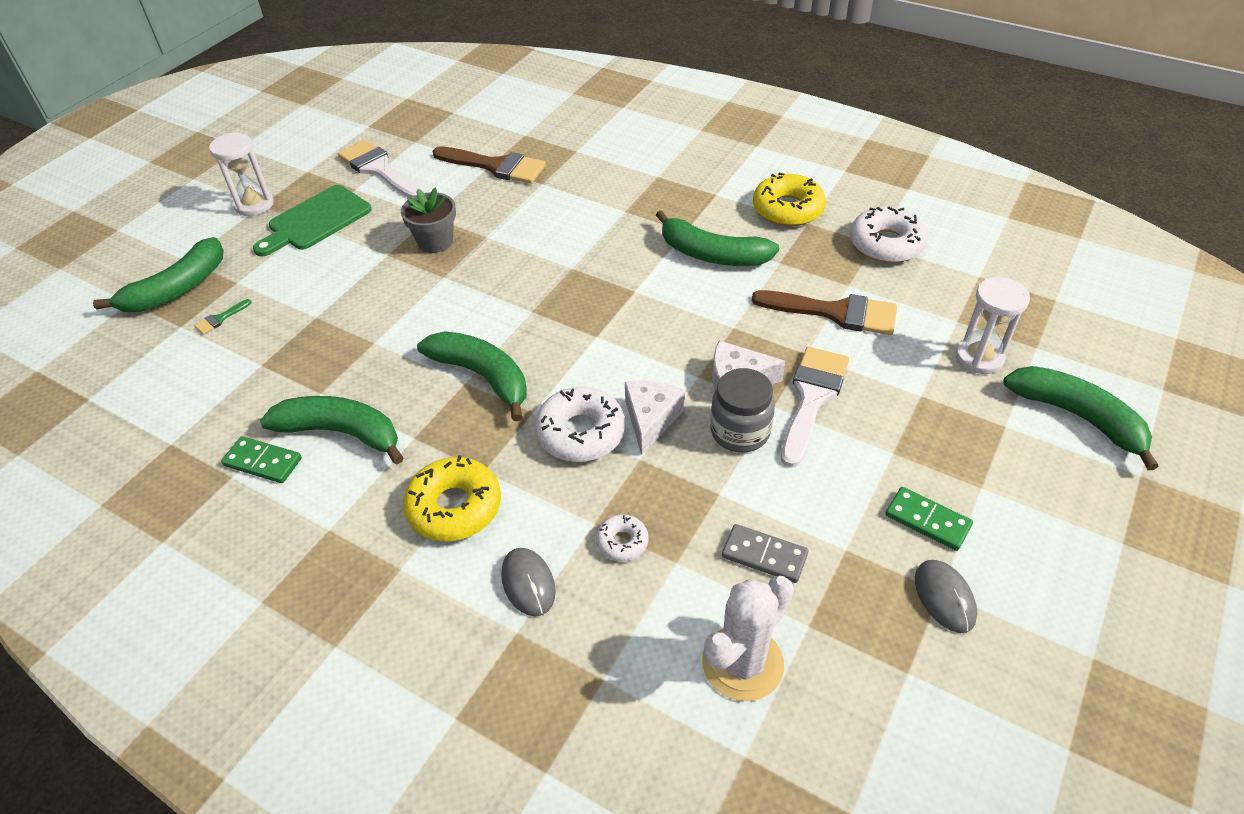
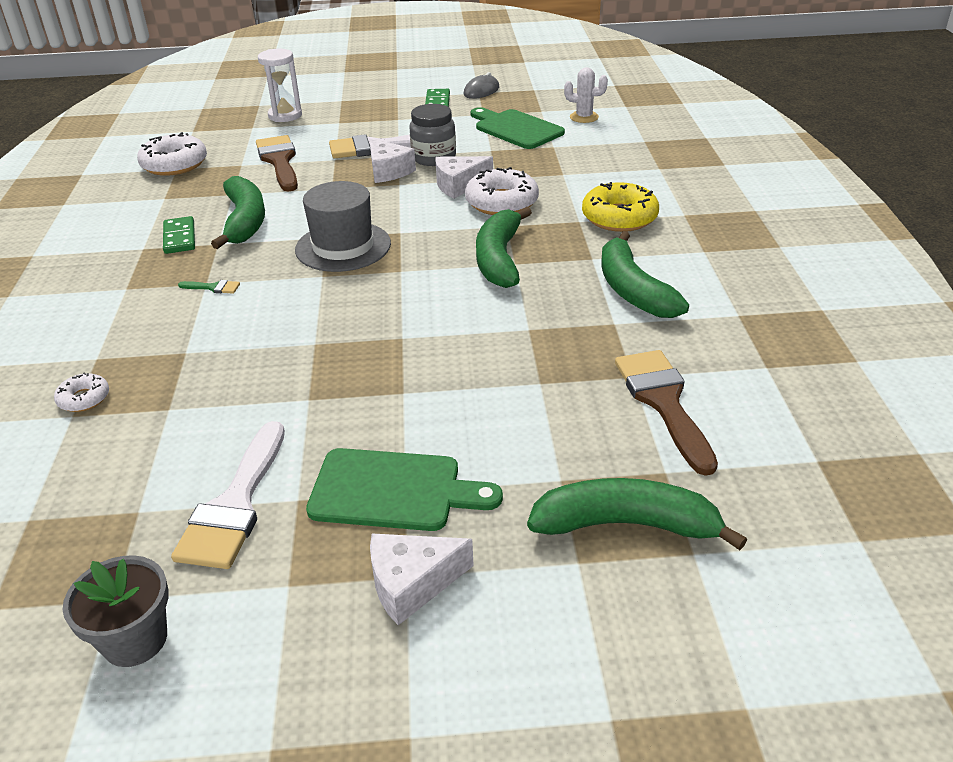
camera: 125 degrees left, 10 degrees down
(220, 318) = (620, 448): green brush -> green brush (213, 287)
(254, 205) = (412, 584): white hourglass -> white cheese
(263, 462) = (706, 308): green domino -> green domino (179, 238)
(435, 241) = (352, 371): grey flower pot -> grey flower pot (135, 639)
(495, 166) = (167, 402): brown brush -> brown brush (664, 402)
(528, 583) = (628, 176): grey mouse -> none
(606, 294) = (343, 246): none -> grey hat
(622, 542) = (563, 162): white donut -> white donut (84, 398)
(742, 663) = (584, 117): white cactus -> white cactus, size x0.63
(764, 555) = (516, 129): grey domino -> green cutting board
(787, 209) = (148, 210): yellow donut -> none
(1077, 417) = (314, 88): green banana -> none

